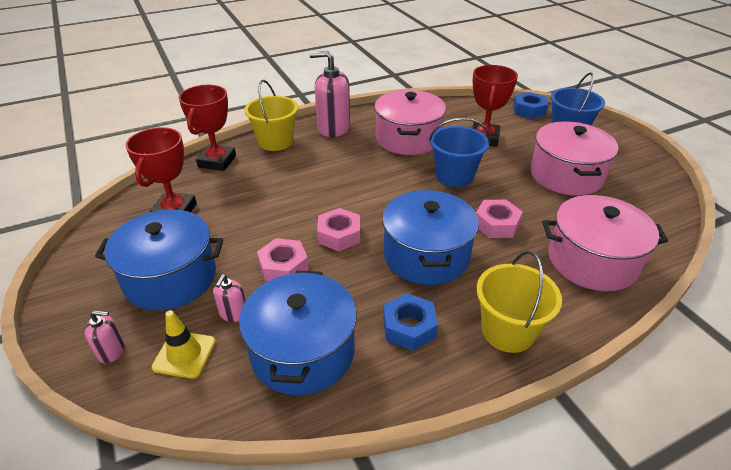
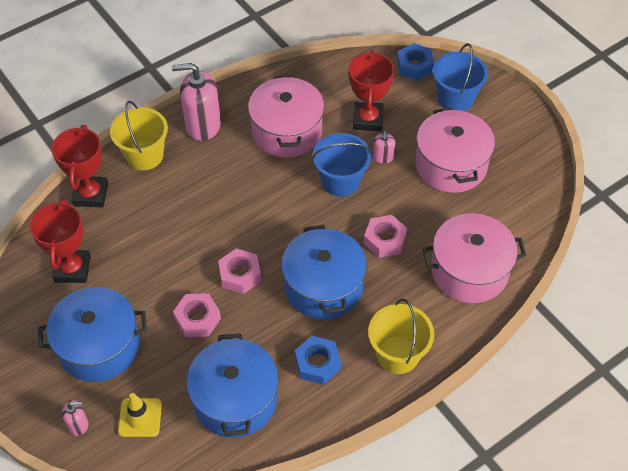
camera: 10 degrees left, 15 degrees up
(233, 313) = (167, 373): pink soap dispenser -> pink soap dispenser (382, 157)

